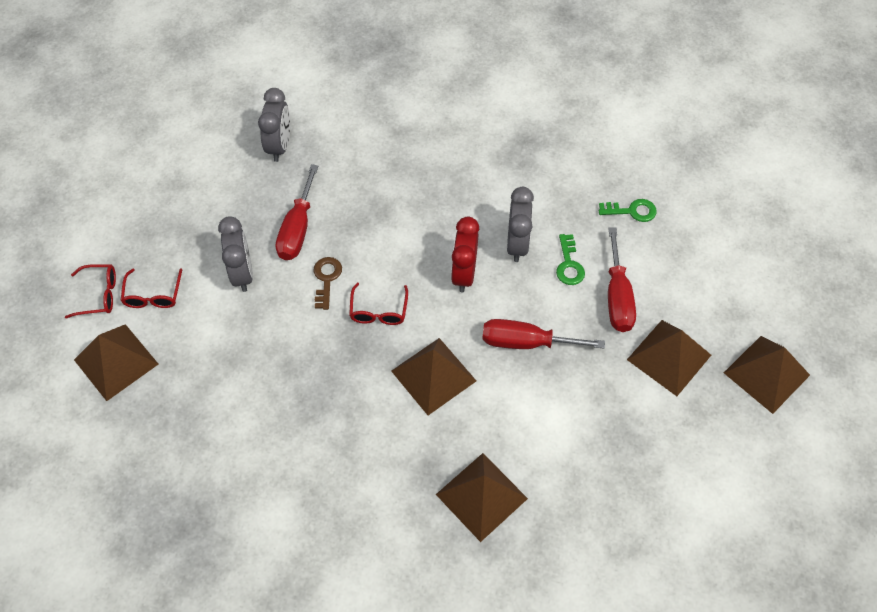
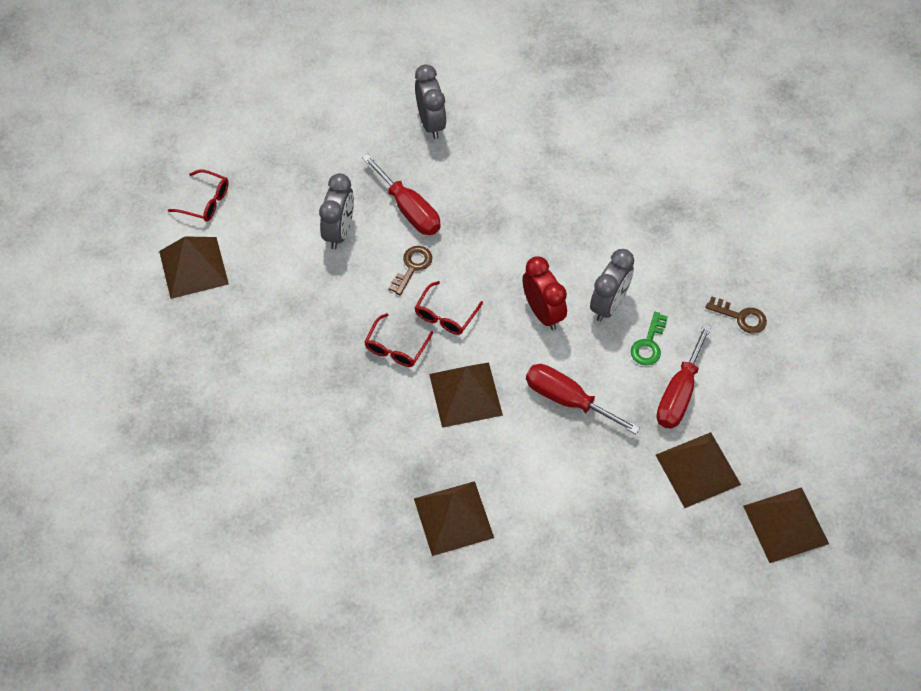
camera: 25 degrees right, 0 degrees up
(153, 295) = (252, 220): red glasses -> red glasses (396, 347)
(279, 146) = (431, 123): grey clock -> grey clock turned 45 degrees counterclockwise
(297, 229) = (409, 209): red screwdriver -> red screwdriver turned 75 degrees counterclockwise
(464, 274) = (543, 312): red clock -> red clock turned 120 degrees clockwise
(632, 211) = (741, 317): green key -> brown key

